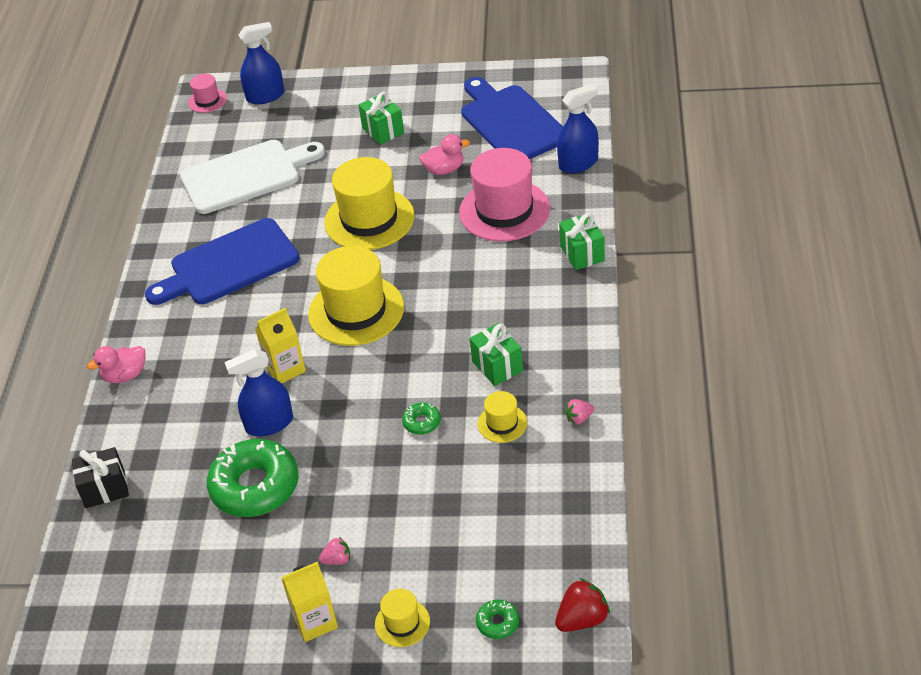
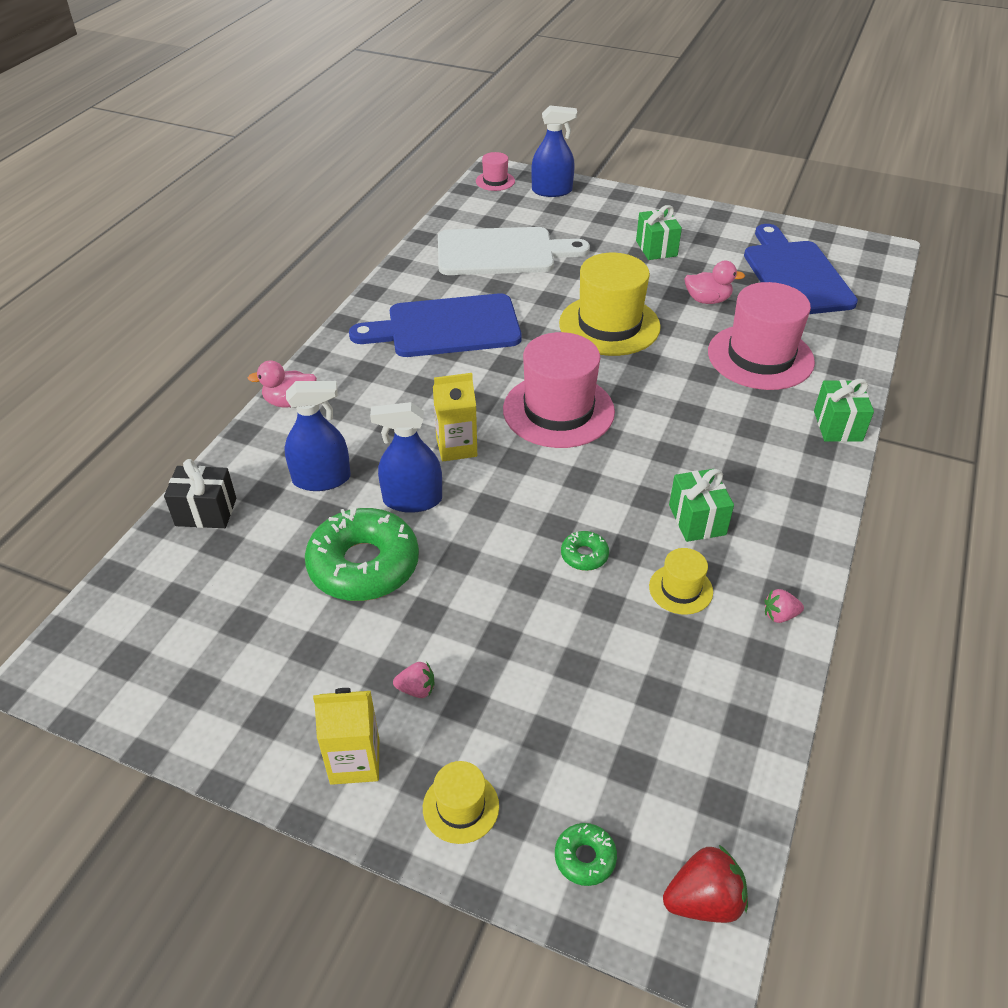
camera: 15 degrees right, 0 degrees up
(356, 311) = (558, 410): yellow hat -> pink hat
(578, 163) = (859, 333): blue spray bottle -> blue spray bottle (321, 479)

